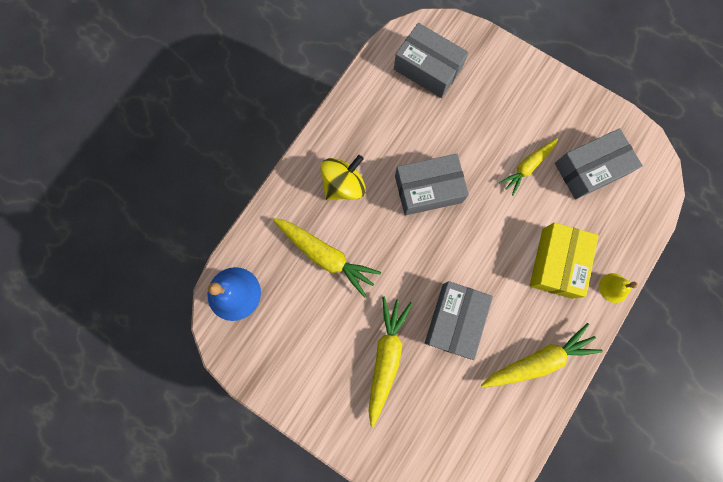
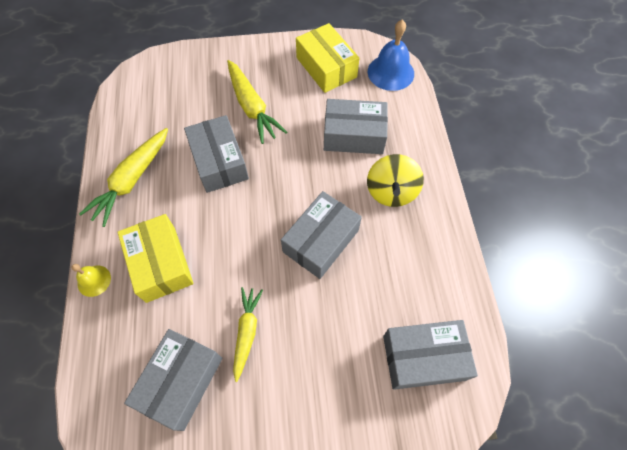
camera: 140 degrees right, 15 degrees down
(284, 348) = (326, 67): none -> yellow box
(326, 256) = (354, 135): yellow carrot -> grey box

